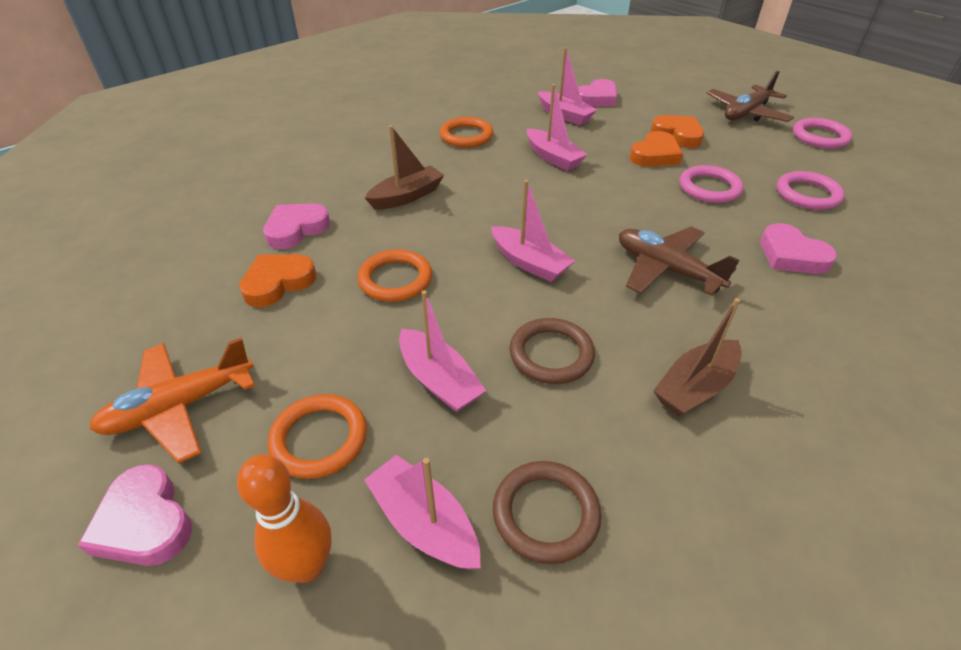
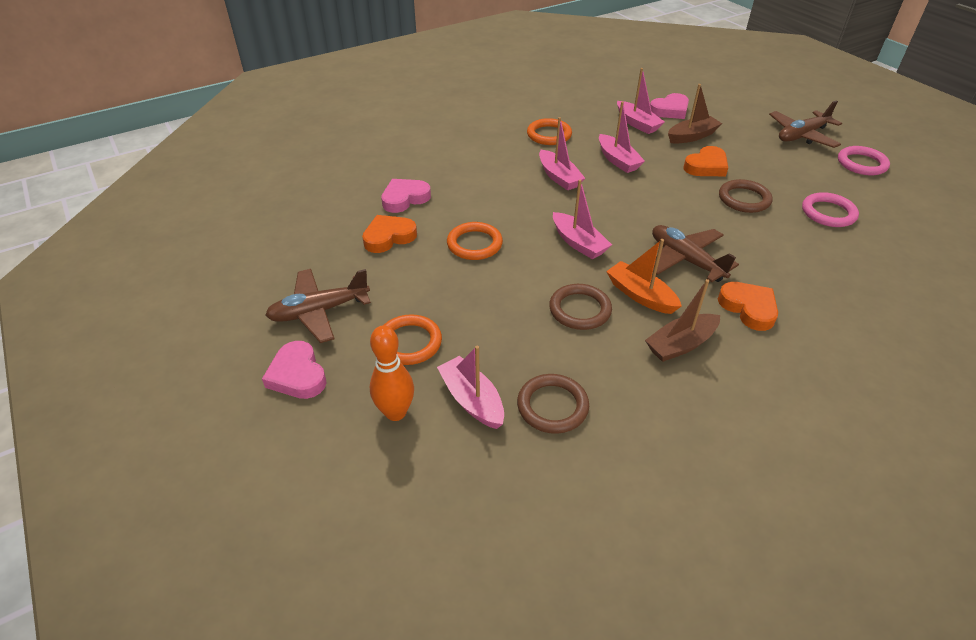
camera: 10 degrees right, 0 degrees up
(180, 407) = (319, 311): orange plane -> brown plane
(407, 196) = (492, 181): brown boat -> brown boat (692, 136)
(439, 380) = (495, 317): pink boat -> pink boat (559, 177)
(624, 323) = (640, 295): none -> orange boat
(678, 135) = (732, 150): orange heart -> orange heart (748, 308)
(709, 188) = (744, 199): pink ring -> brown ring
(791, 255) = (793, 260): pink heart -> none

